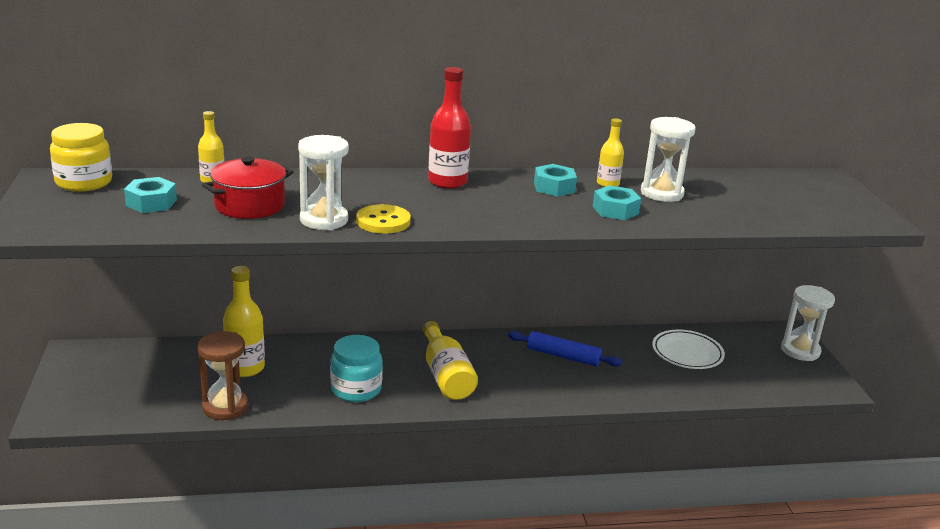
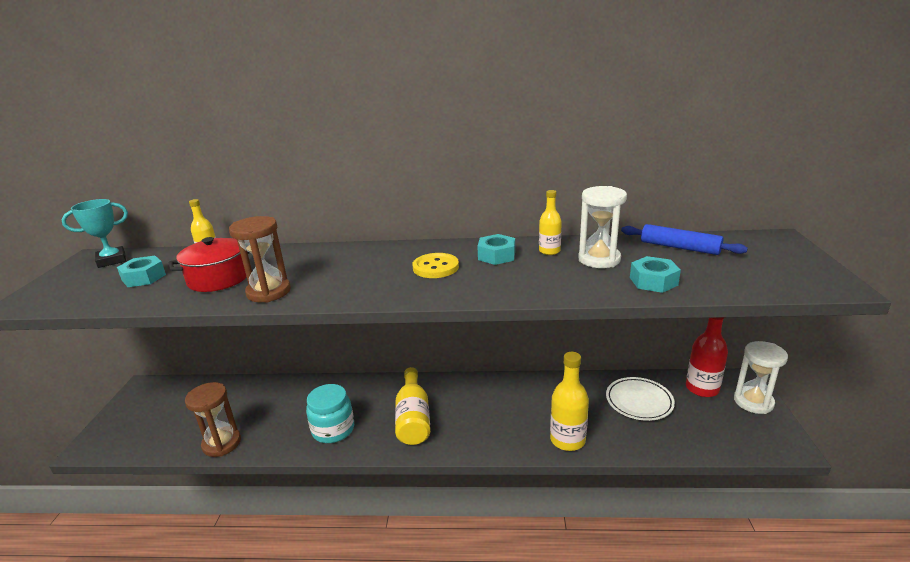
camera: 15 degrees right, 0 degrees up
(84, 182) = (112, 260): yellow jar -> turquoise trophy
(245, 368) = (256, 405): yellow bottle -> yellow bottle (567, 440)
(324, 220) = (269, 292): white hourglass -> brown hourglass
(383, 221) = (319, 293): yellow button -> yellow button (435, 267)
(447, 182) = (402, 253): red bottle -> red bottle (702, 388)
(563, 356) = (522, 401): blue rolling pin -> blue rolling pin (679, 247)
(615, 210) = (545, 278): turquoise nut -> turquoise nut (653, 281)

